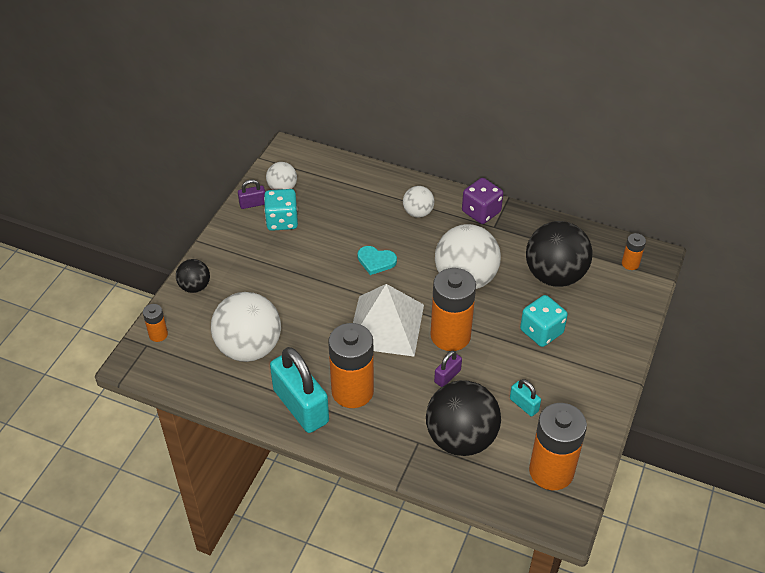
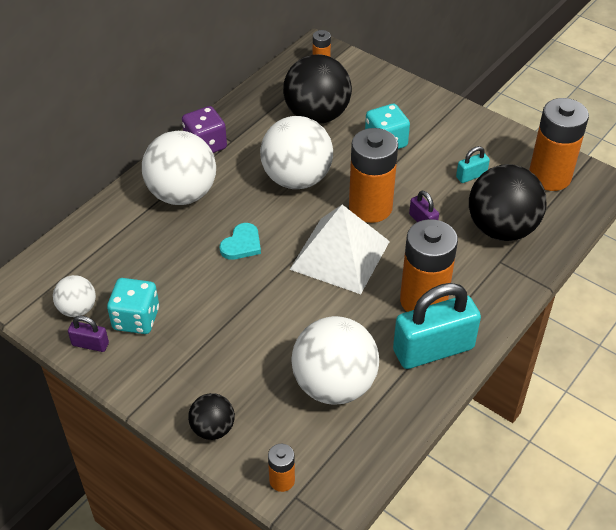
camera: 75 degrees left, 0 degrees up
(253, 204) = (90, 344): purple padlock -> purple padlock turned 75 degrees counterclockwise
(418, 212) = (182, 194): white ball -> white ball, size x1.94

